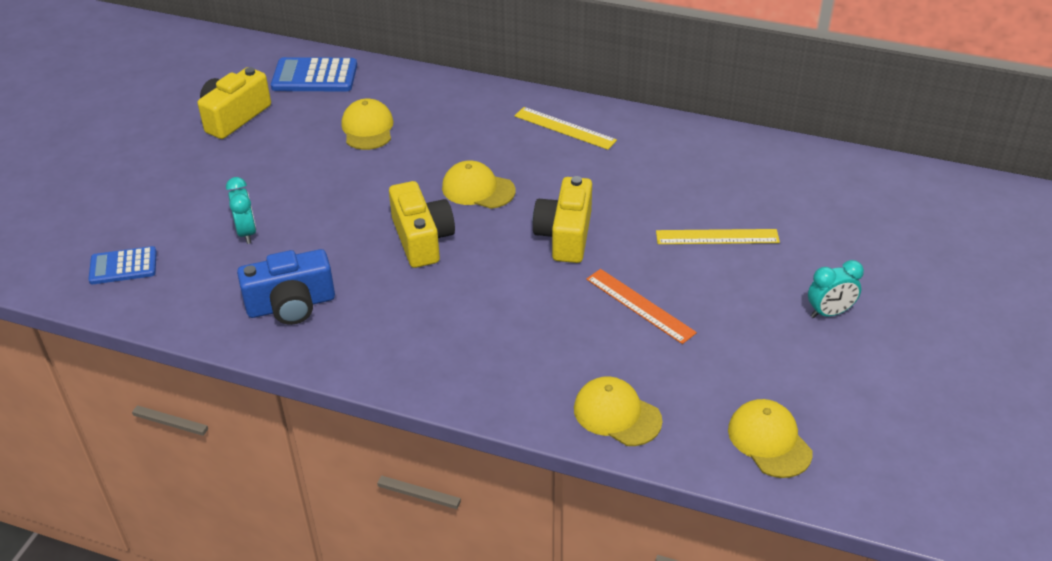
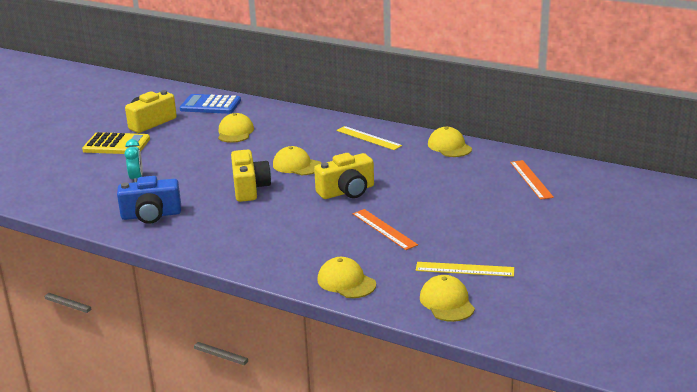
camera: 10 degrees right, 15 degrees down
(123, 266) = (52, 190): blue calculator -> none
(196, 165) = (116, 145): none -> yellow calculator
(565, 235) = (347, 191): yellow camera -> yellow camera turned 135 degrees counterclockwise
(683, 137) = (449, 146): none -> yellow cap
(717, 237) = (452, 198): yellow ruler -> yellow ruler (464, 269)
(814, 193) = (531, 179): none -> orange ruler
(829, 313) = (517, 240): turquoise clock -> none

